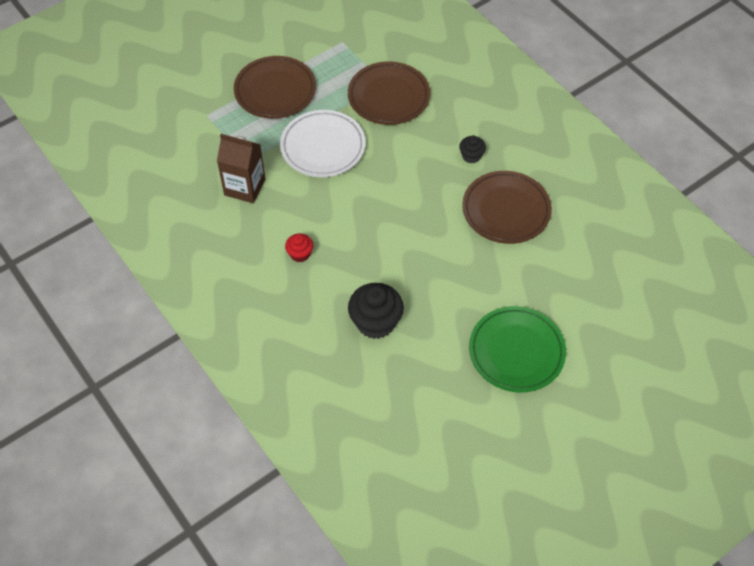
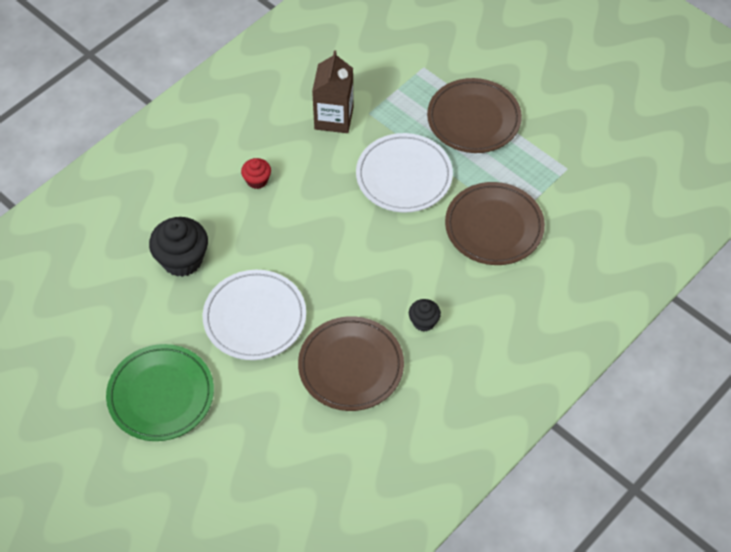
camera: 80 degrees right, 0 degrees up
(448, 272) = (255, 318): none -> white plate

